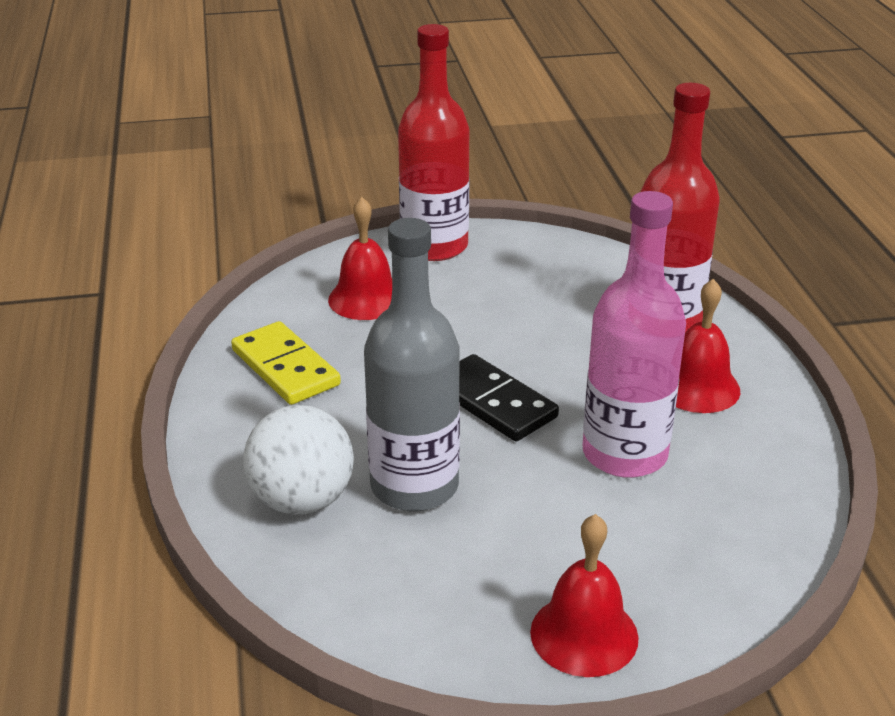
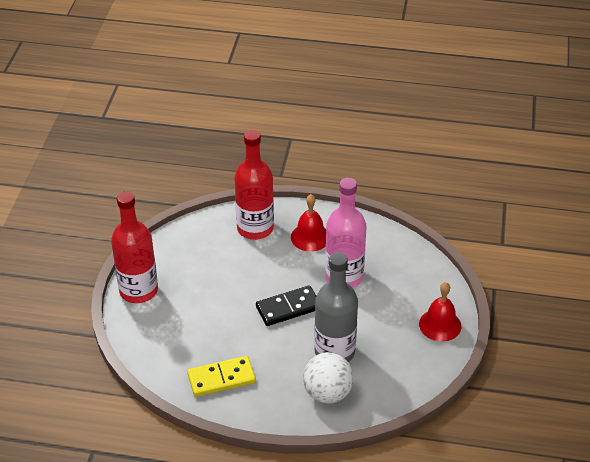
camera: 70 degrees left, 10 degrees up
(366, 299) = (175, 332): red bell -> none

